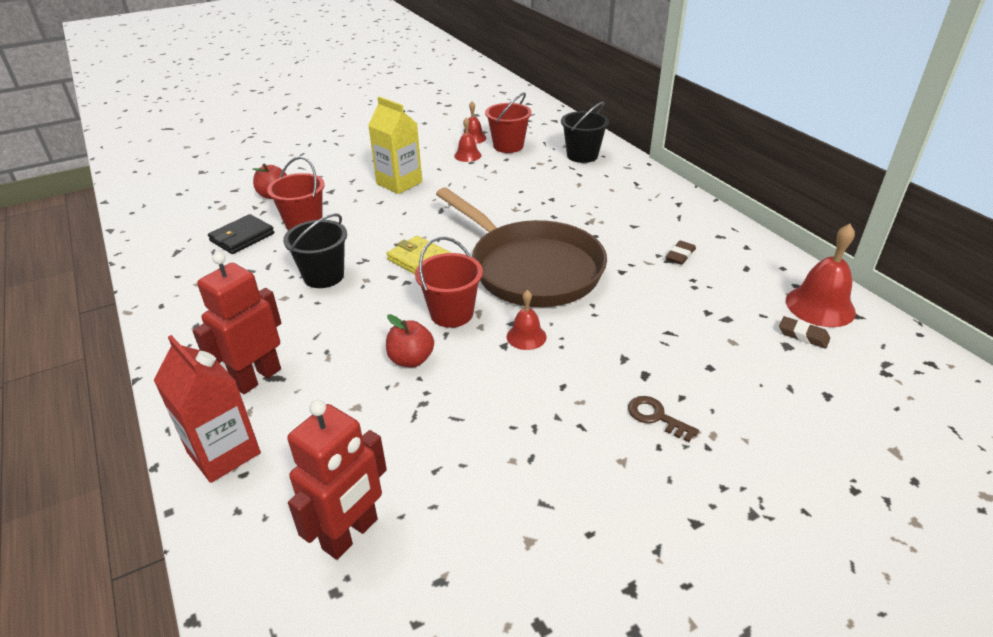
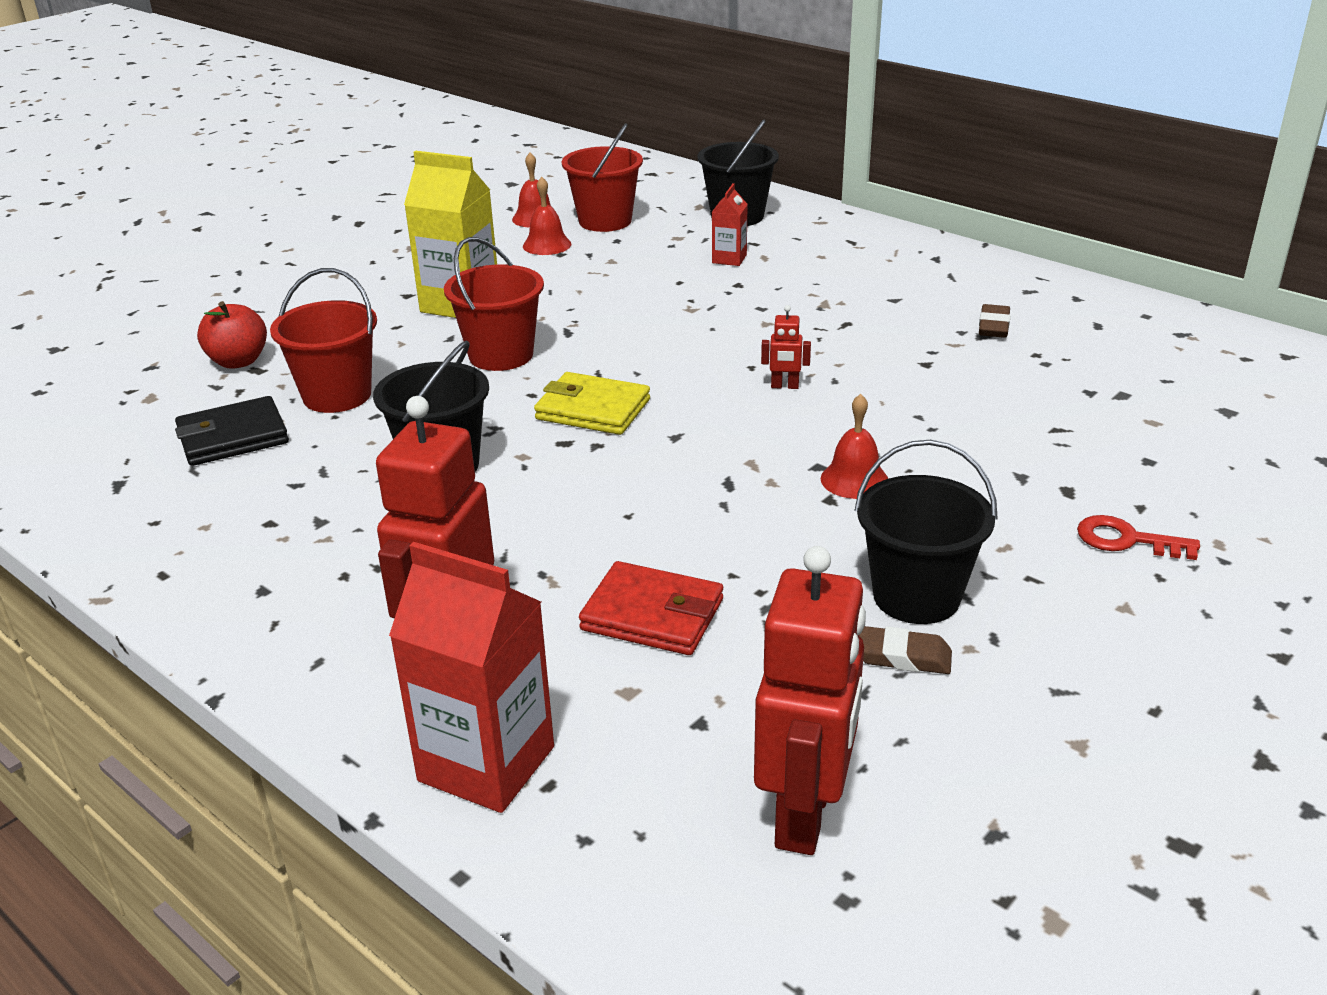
camera: 20 degrees left, 5 degrees down
(242, 237) = (233, 437): black wallet -> black wallet turned 45 degrees clockwise
(362, 391) = (652, 615): none -> red wallet
(411, 359) = (697, 552): red apple -> none
(451, 313) = (710, 474): red bucket -> red bucket (501, 355)
(506, 419) = (916, 596): none -> black bucket
(530, 268) = (784, 386): brown pan -> red robot
(558, 182) = (729, 259): none -> red carton
(656, 417) = (1126, 540): brown key -> red key
(803, 335) = (1238, 394): brown eraser -> brown eraser (902, 656)
(820, 306) = (1231, 353): red bell -> none

